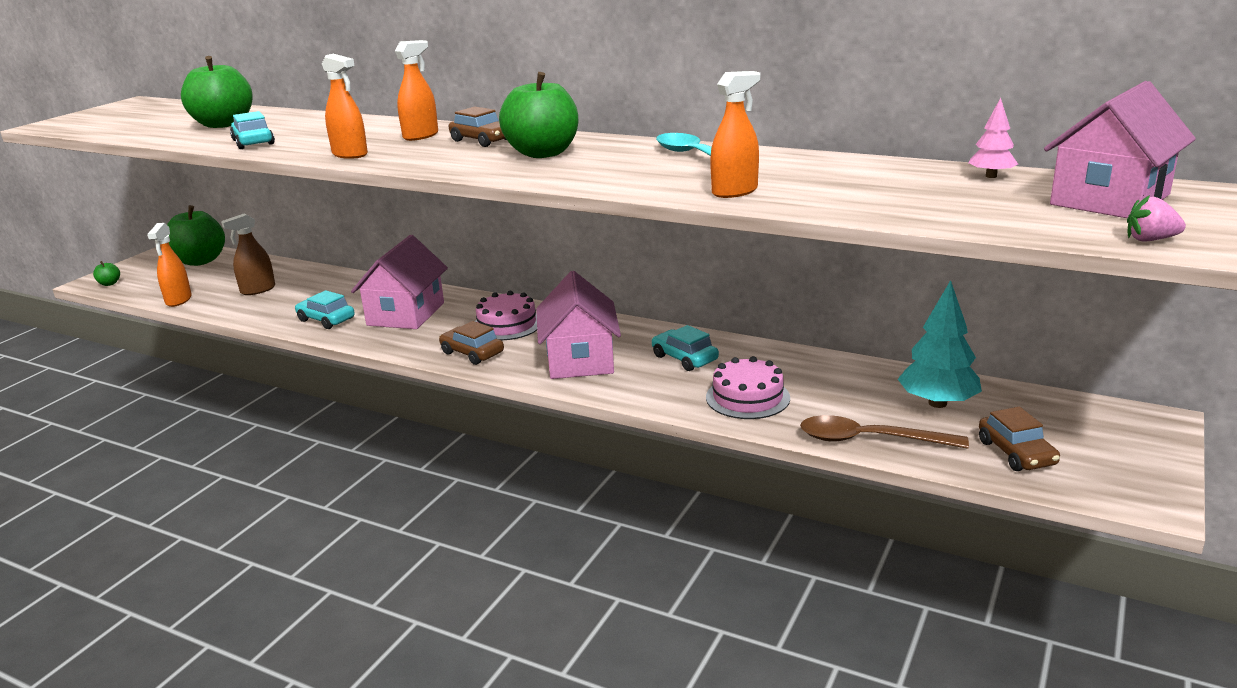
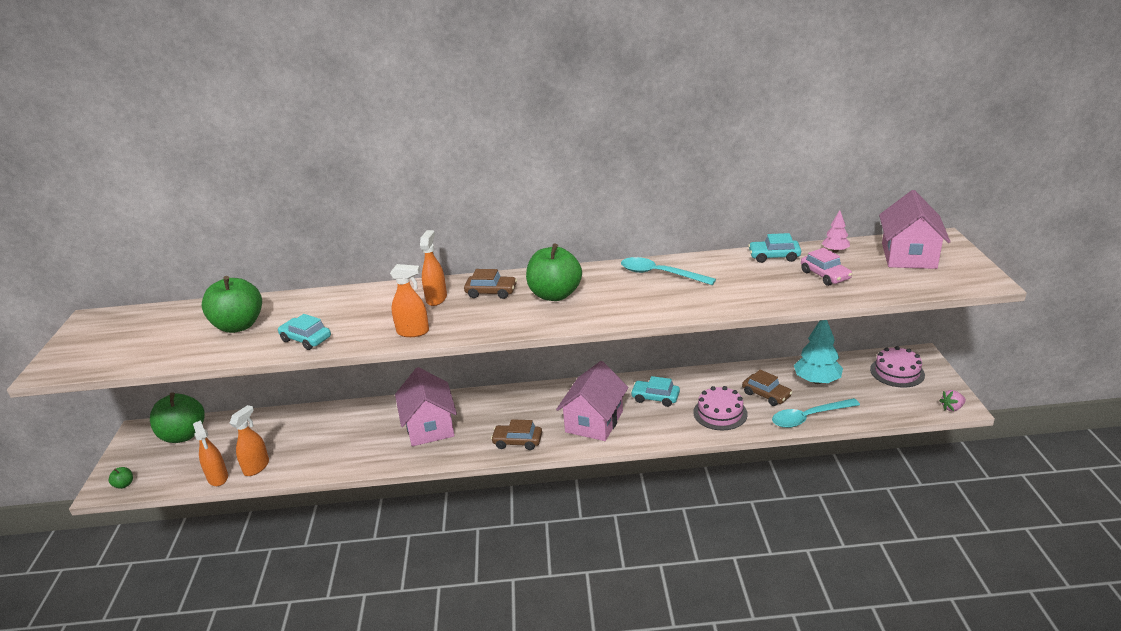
camera: 30 degrees left, 5 degrees up
(258, 290) = (278, 445): brown spray bottle -> none
(326, 319) = (373, 452): turquoise car -> turquoise car (774, 256)
(507, 324) = (513, 411): pink cake -> pink cake (897, 372)
(580, 360) = (594, 421): pink house -> pink house turned 60 degrees clockwise
(735, 191) = (723, 299): orange spray bottle -> orange spray bottle (256, 467)
(869, 440) = (808, 417): brown spoon -> turquoise spoon
(928, 195) = (825, 275): none -> pink car
(1016, 453) = (880, 399): brown car -> brown car (766, 395)
(1150, 240) = (958, 282): pink strawberry -> pink strawberry (952, 408)

